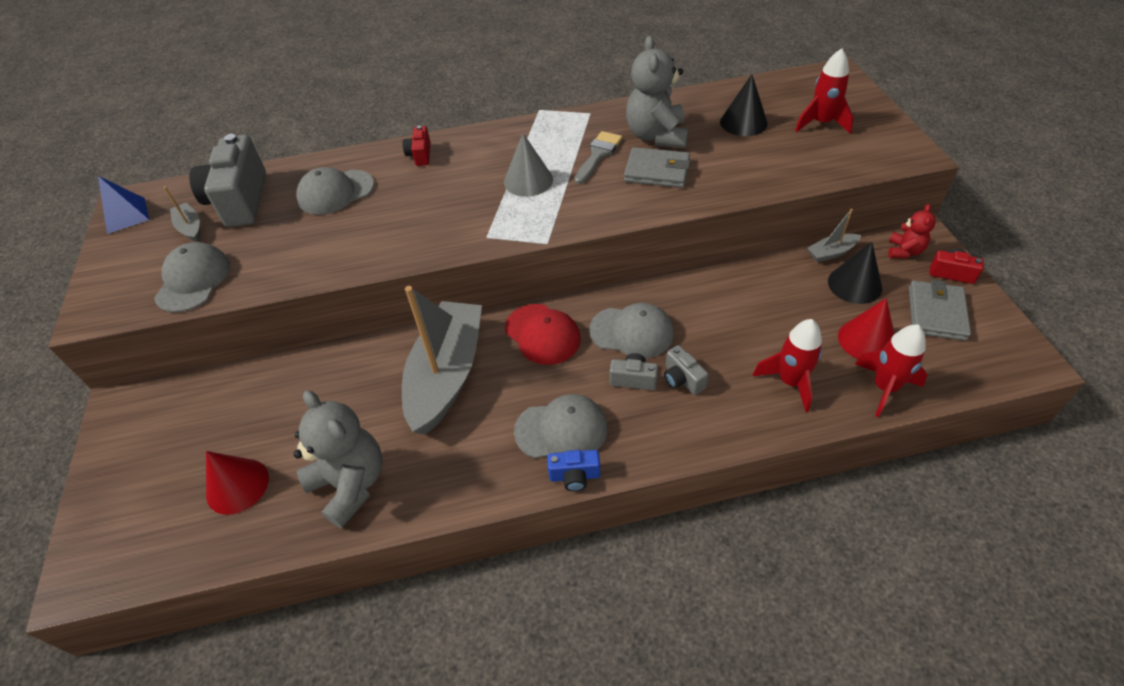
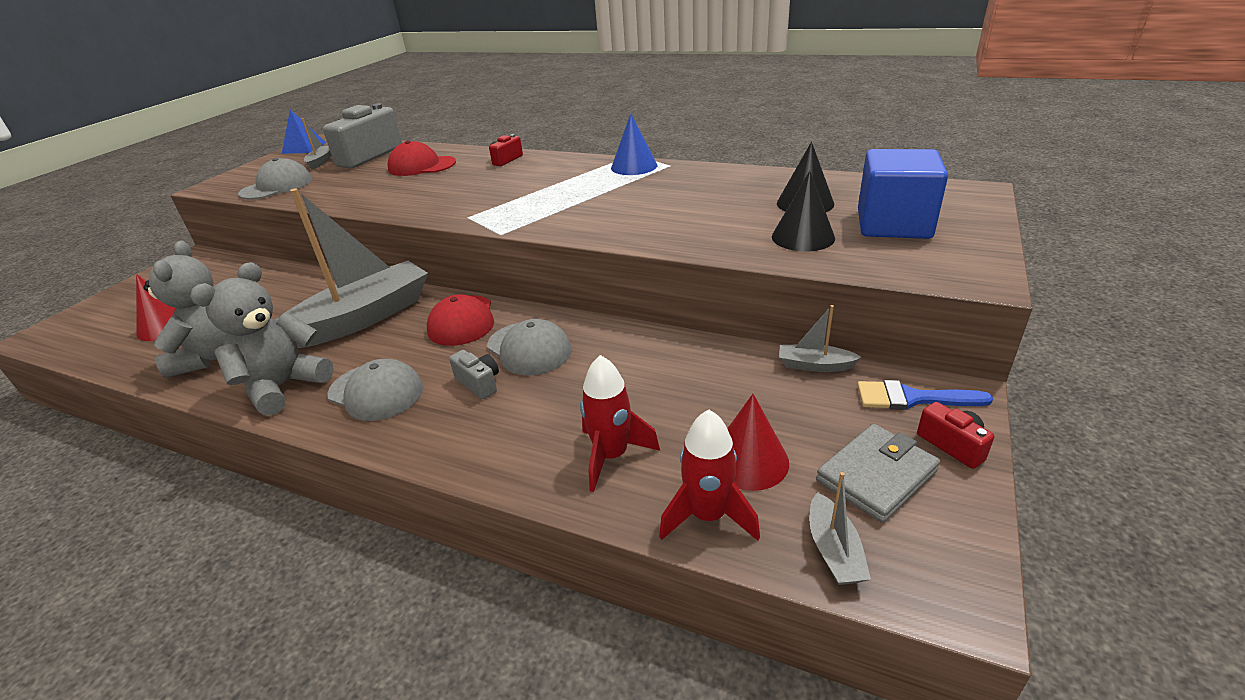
camera: 35 degrees right, 15 degrees down
(335, 192) = (422, 166): grey cap -> red cap
(528, 180) = (552, 193): grey cone -> none
(559, 124) = (634, 166): none -> blue cone
(574, 476) = (334, 430): blue camera -> none
(598, 155) = (633, 192): grey brush -> none
(656, 136) = (703, 192): grey teddy bear -> grey teddy bear (283, 386)
(657, 171) = (664, 215): grey wallet -> none
(682, 379) = (517, 403): grey camera -> none
(821, 123) = (893, 224): red rocket -> blue cube
(854, 284) = (804, 404): black cone -> black cone (803, 237)
(904, 251) = (912, 398): red teddy bear -> blue brush
(960, 370) = (833, 550): none -> grey boat

